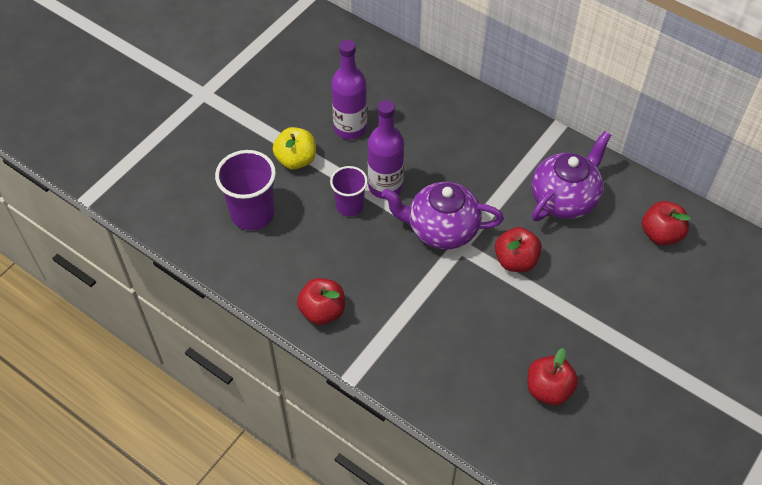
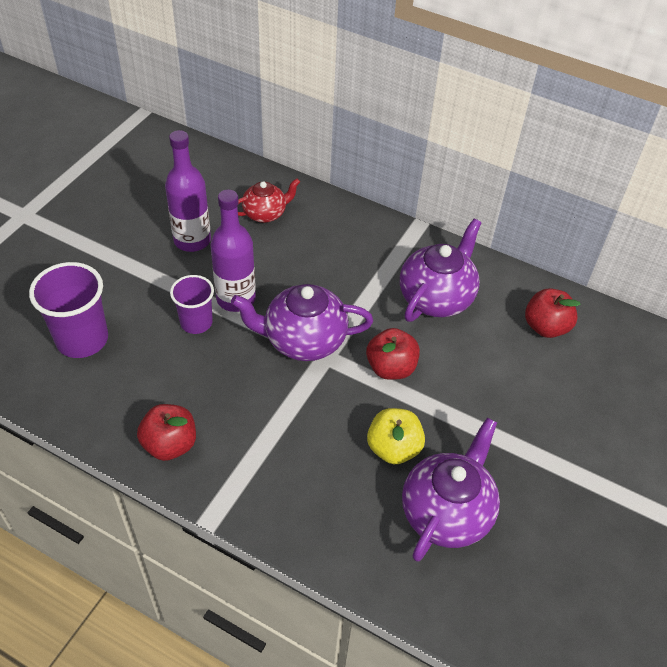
camera: 10 degrees left, 5 degrees down
(296, 160) = (132, 277): yellow apple -> yellow apple (393, 448)
(417, 106) = (265, 213): none -> red teapot
(548, 389) = (446, 512): red apple -> purple teapot

